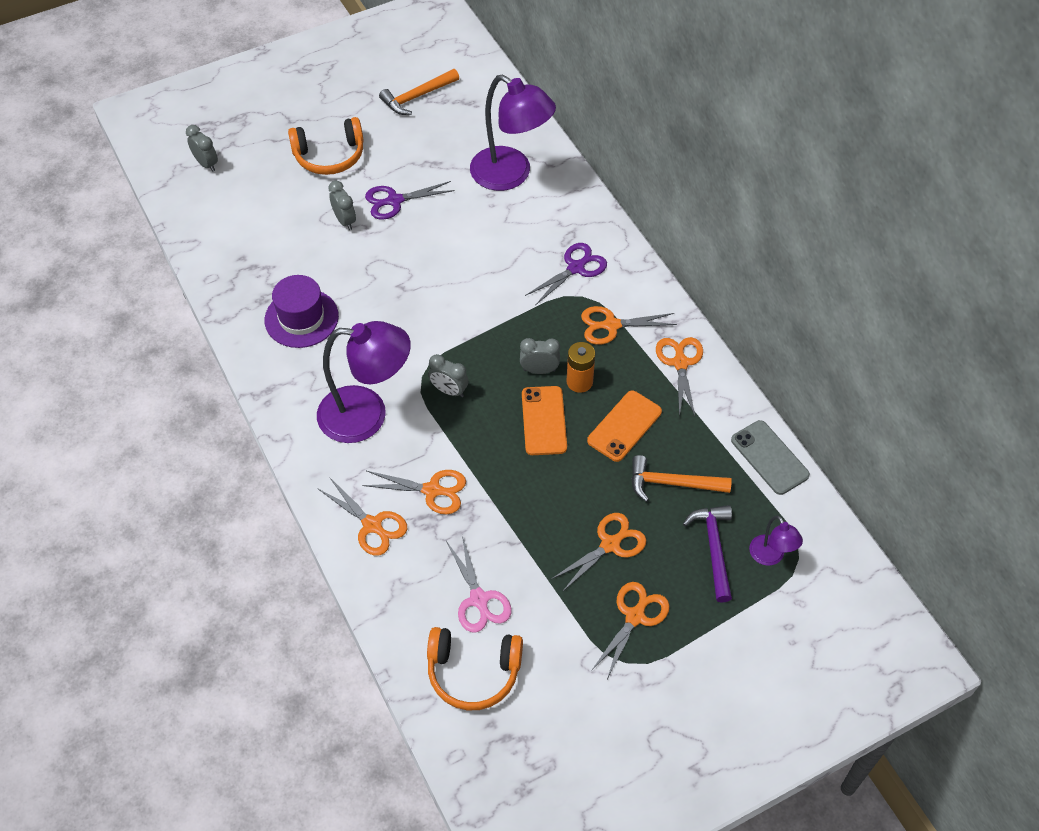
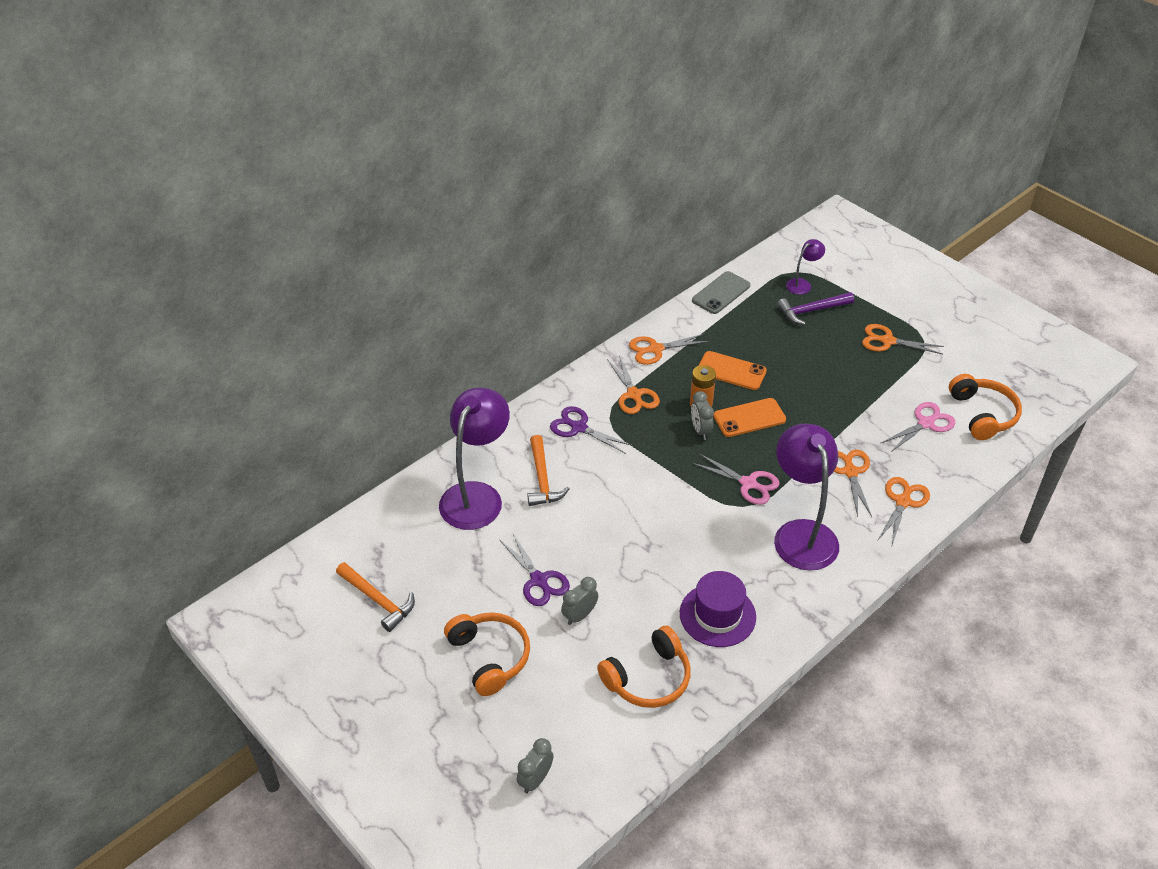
camera: 105 degrees left, 10 degrees down
(260, 252) = (648, 678): none -> orange headphones
(449, 390) = (748, 484): grey clock -> pink scissors
(610, 544) = (838, 362): orange scissors -> none
(672, 483) = (769, 338): orange hammer -> orange hammer (542, 478)

